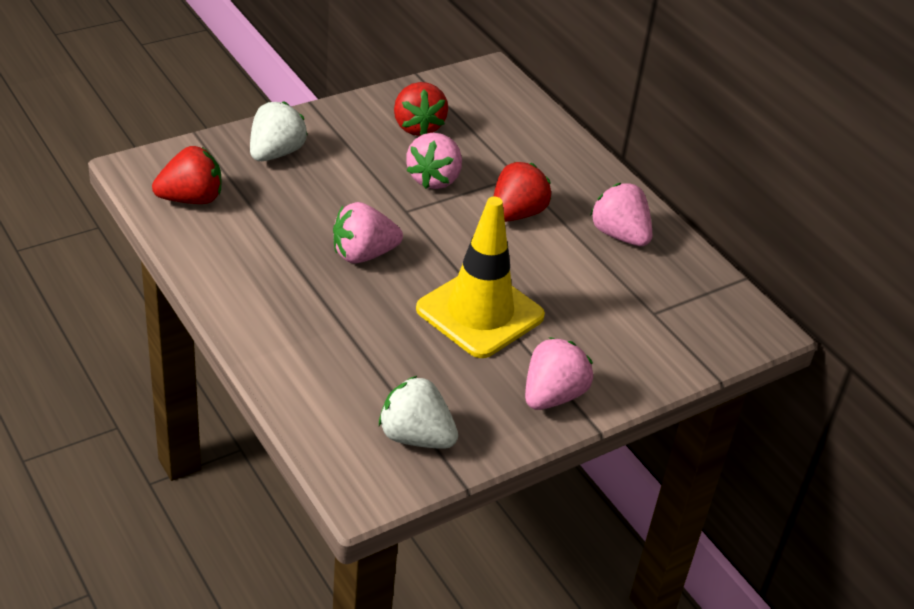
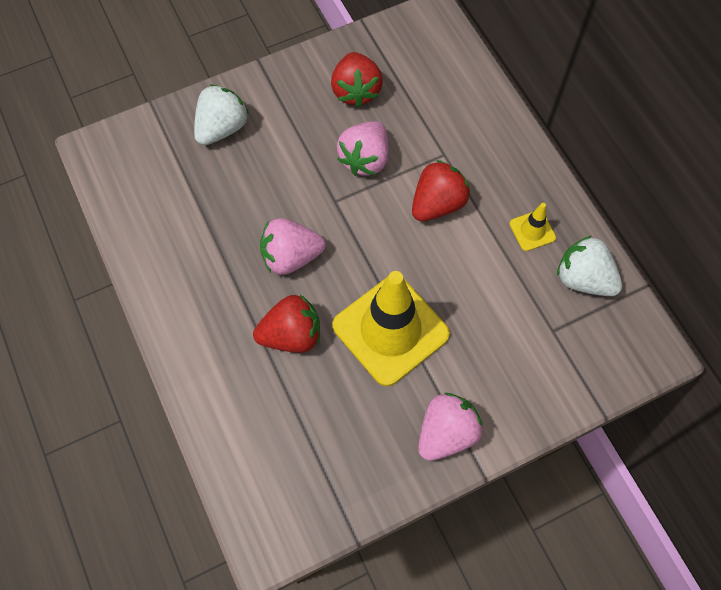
camera: 10 degrees right, 25 degrees up
(191, 199) = (142, 188): red strawberry -> red strawberry (291, 335)
(416, 437) = (318, 481): white strawberry -> white strawberry (583, 279)
(619, 235) = (532, 231): pink strawberry -> yellow traffic cone

